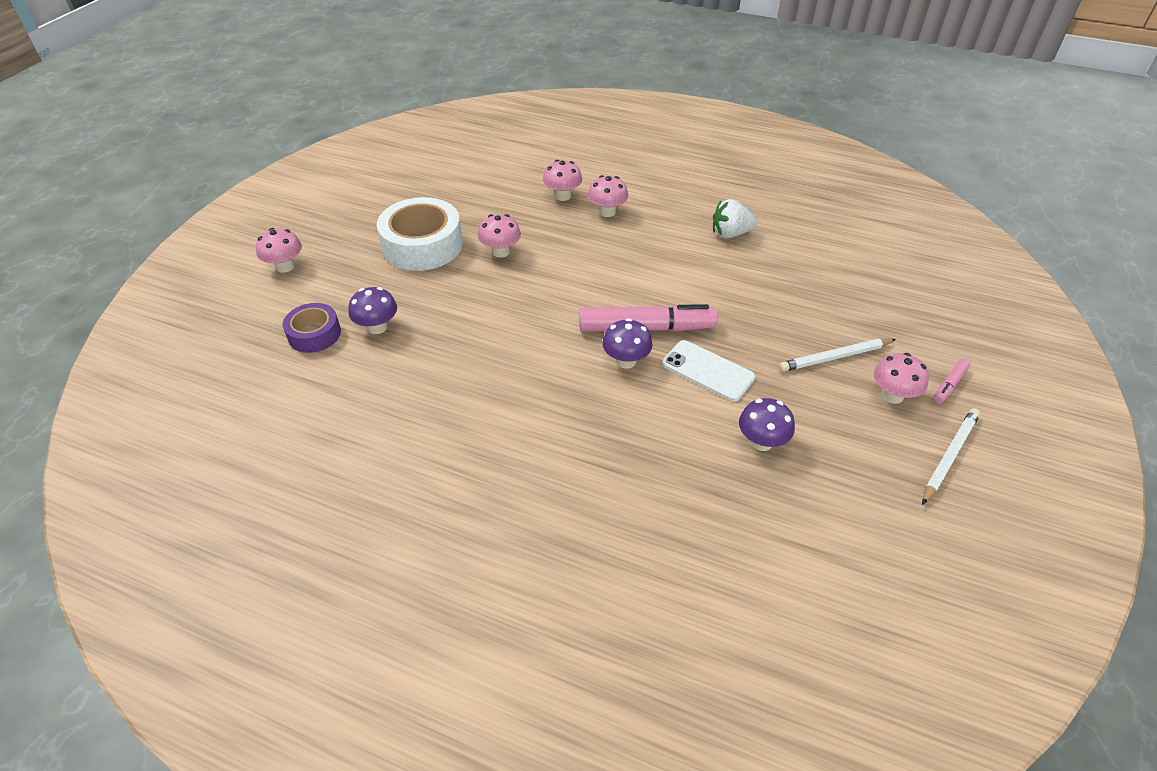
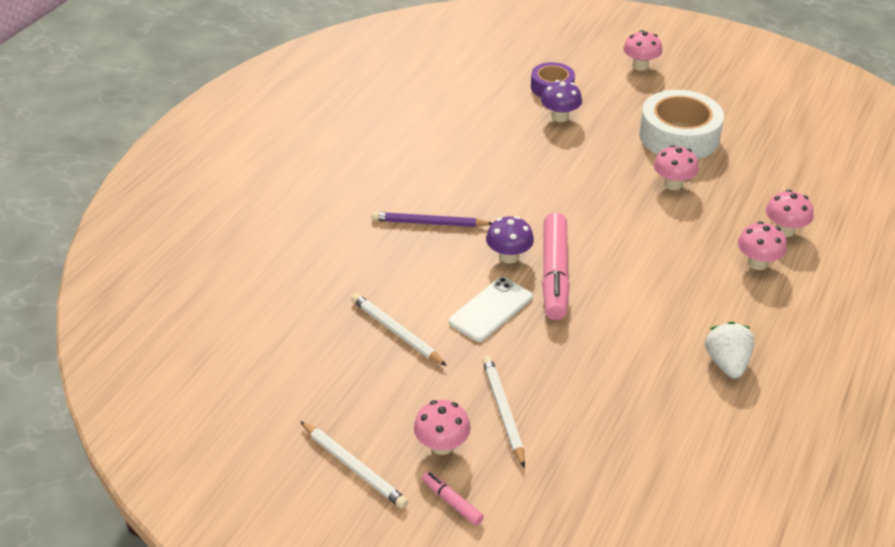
camera: 95 degrees right, 5 degrees down
(580, 428) = (429, 223): none -> purple pencil
(761, 442) = (396, 332): purple mushroom -> white pencil

